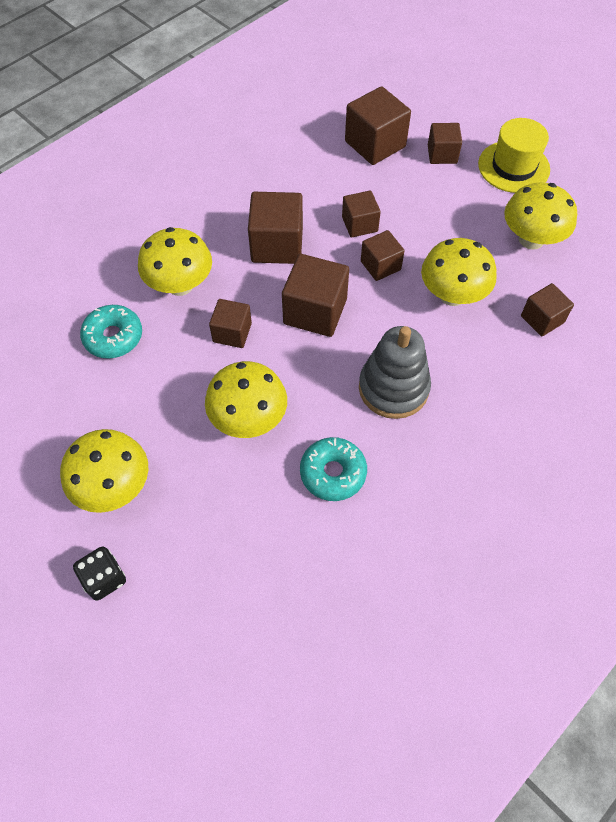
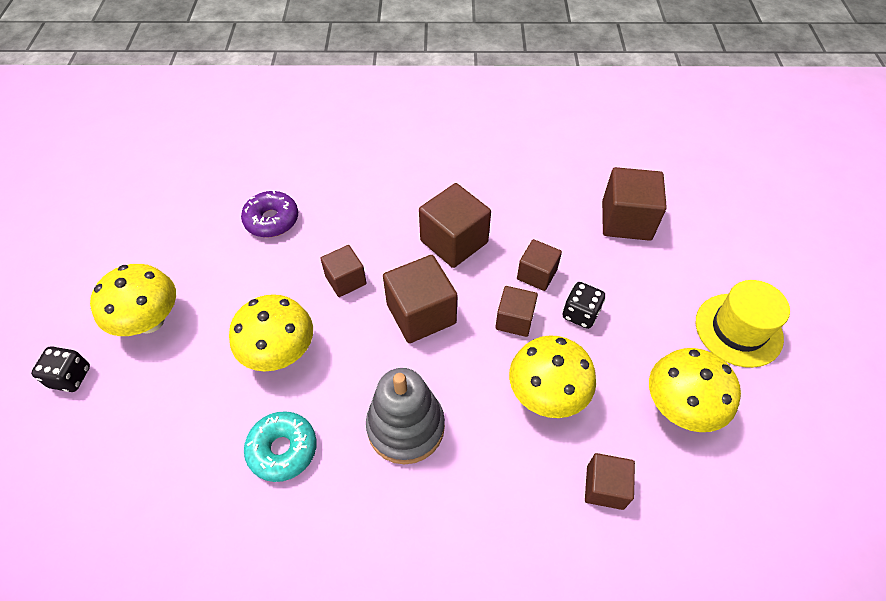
camera: 45 degrees right, 5 degrees down
(113, 337) = (272, 220): turquoise donut -> purple donut
(180, 285) = (354, 218): yellow mushroom -> none
(416, 229) = (580, 314): none -> black dice
(442, 154) = (678, 270): brown cube -> none

